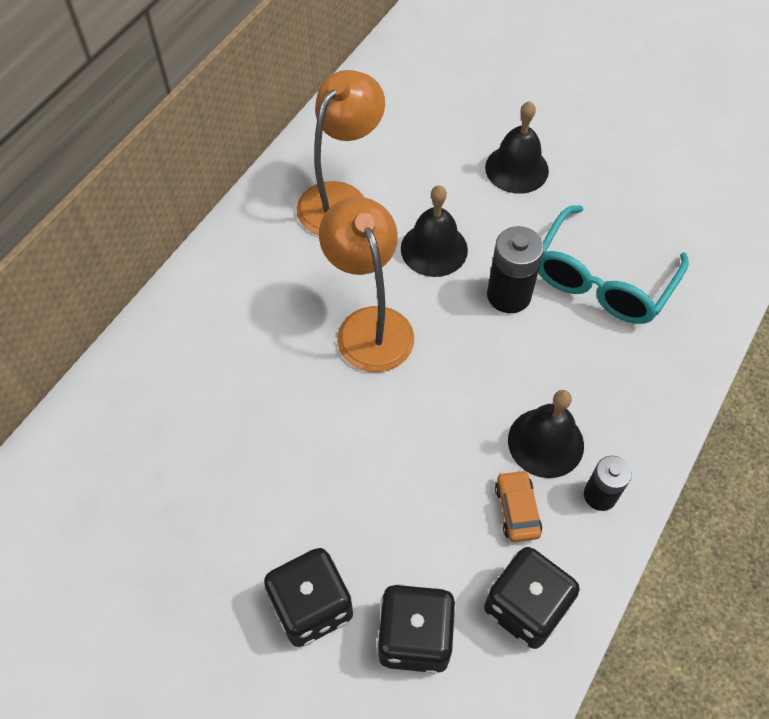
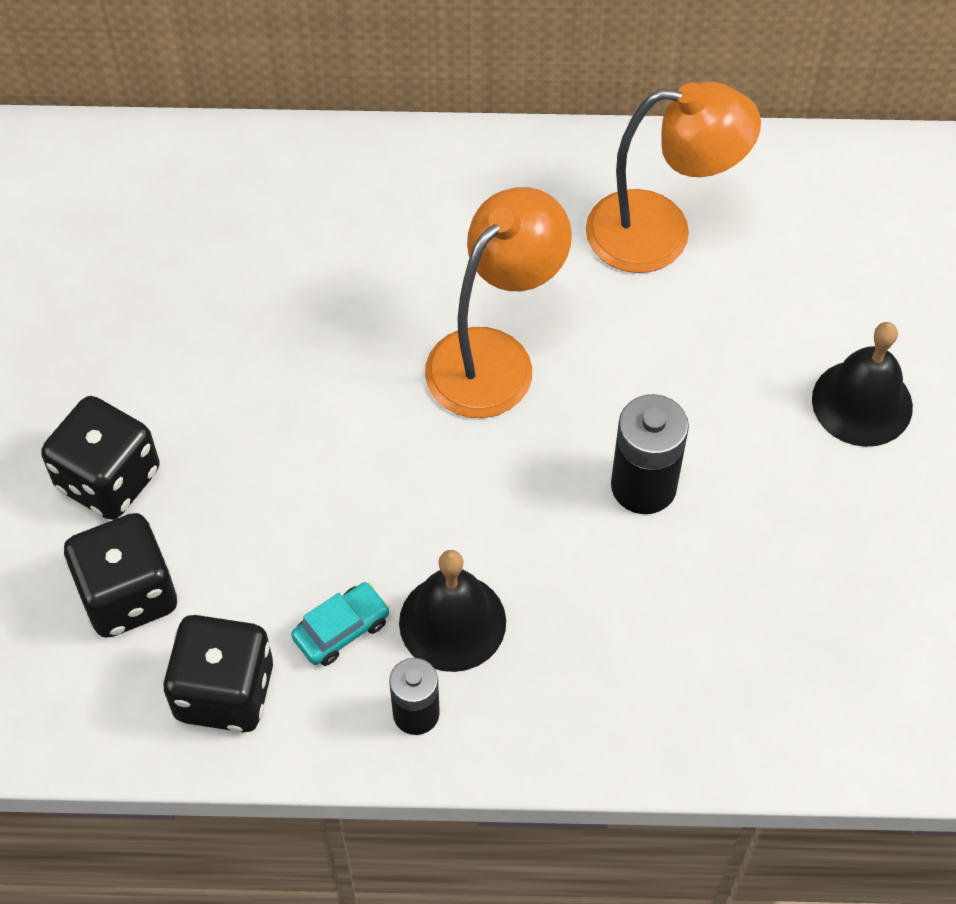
camera: 60 degrees right, 0 degrees up
(434, 249) = (656, 370): black bell -> none
(517, 510) = (341, 629): orange car -> turquoise car
(602, 279) = (747, 585): turquoise glasses -> none

